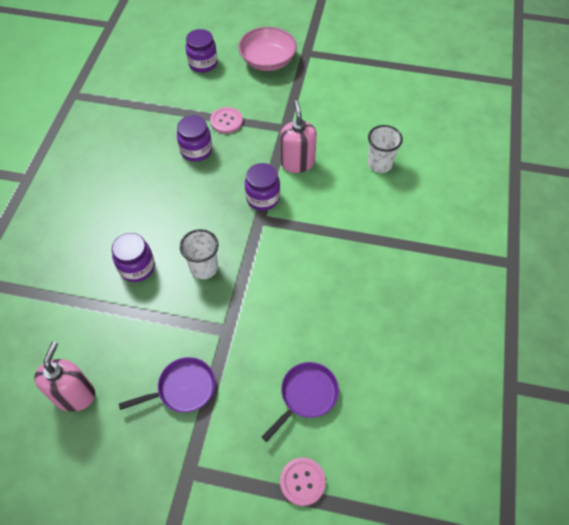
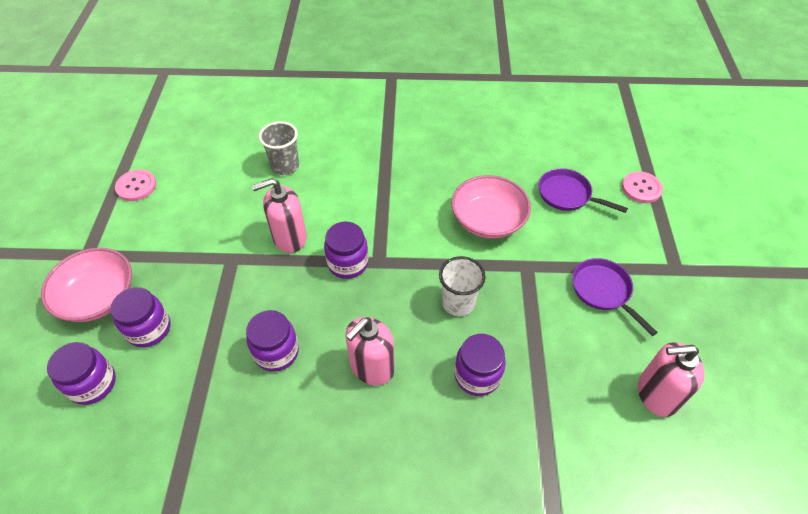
camera: 100 degrees left, 5 degrees down
(166, 203) = (372, 367): none -> pink soap dispenser
(226, 121) = (220, 326): pink button -> pink button (136, 186)
(235, 86) = (149, 329): none -> purple jar
(287, 311) = (488, 220): none -> pink bowl
(379, 164) = (285, 166): white cup -> grey cup

